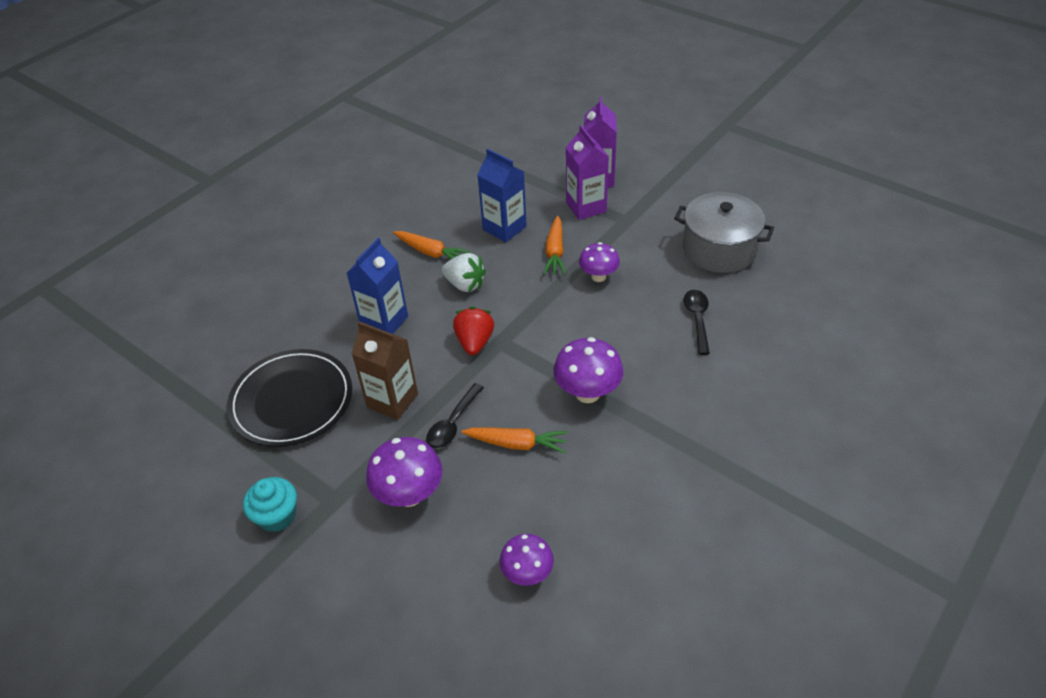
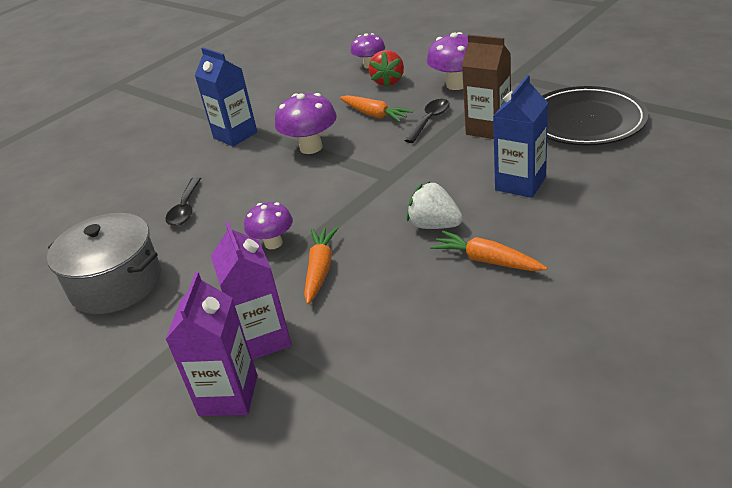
camera: 175 degrees left, 10 degrees down
(277, 516) = (554, 67): turquoise cupcake -> none
(474, 342) = (416, 174): red strawberry -> red strawberry (388, 81)
(504, 228) = (387, 300): blue carton -> blue carton (235, 135)
(517, 444) = (375, 115): orange carrot -> orange carrot turned 150 degrees counterclockwise

